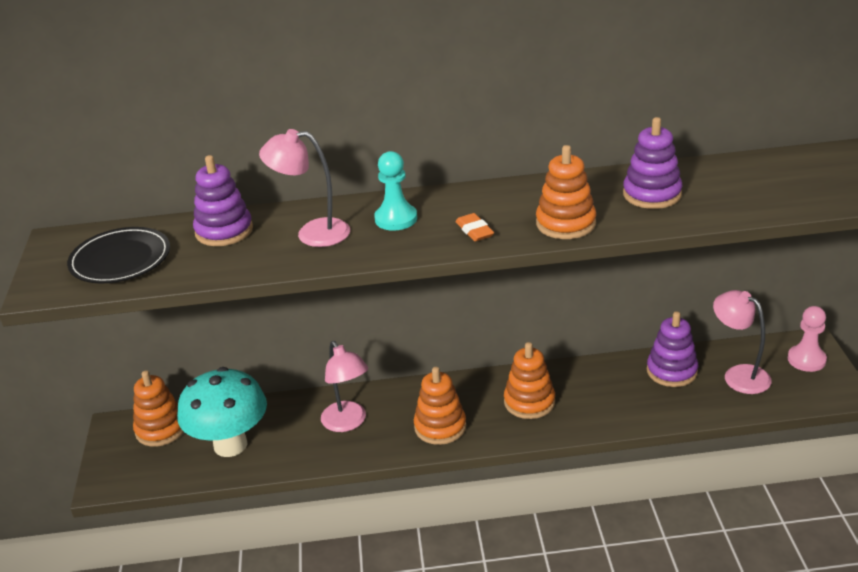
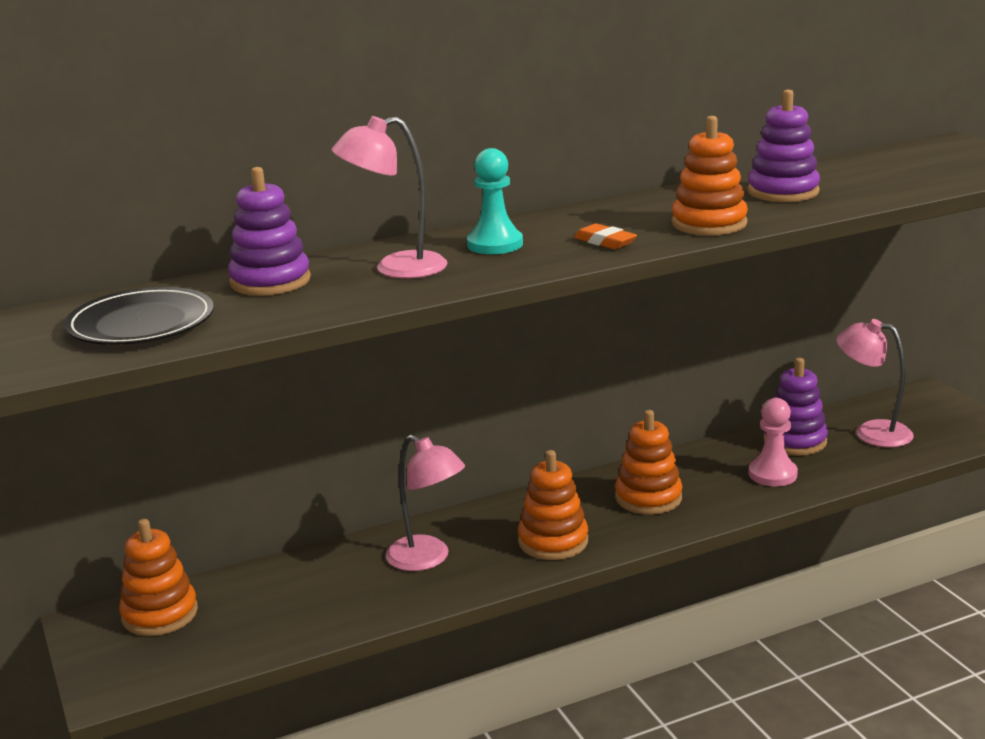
camera: 20 degrees left, 10 degrees down
(230, 445) = (275, 612): turquoise mushroom -> none
(806, 360) = (933, 407): pink pawn -> pink pawn (772, 474)

